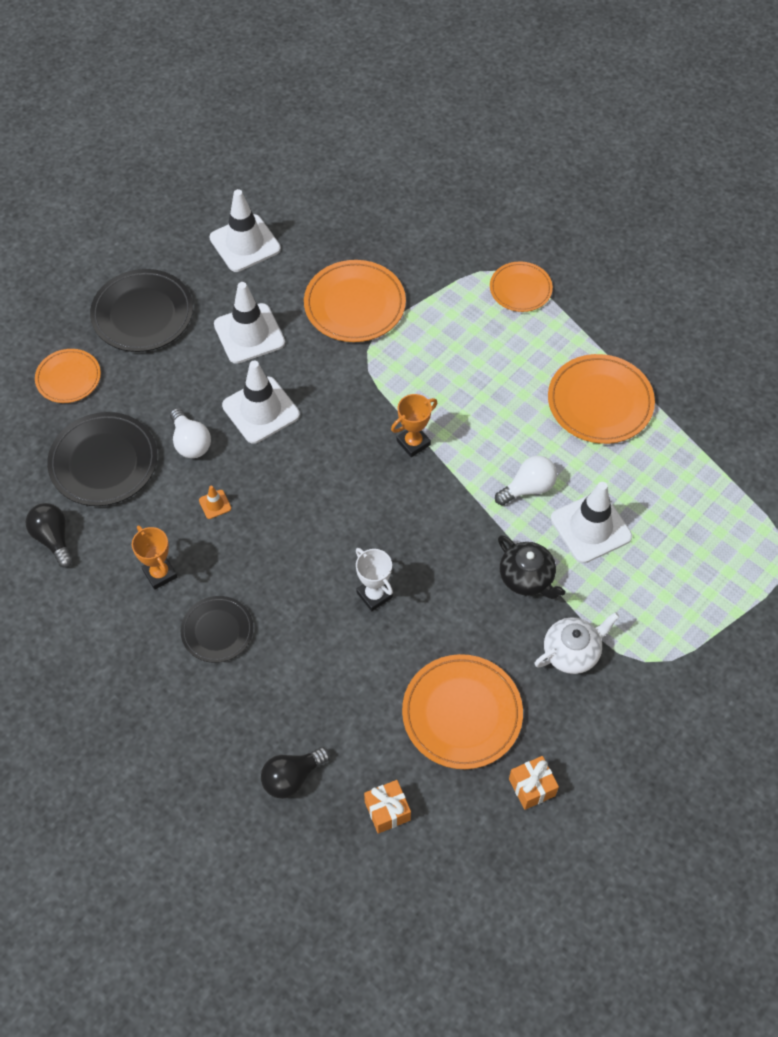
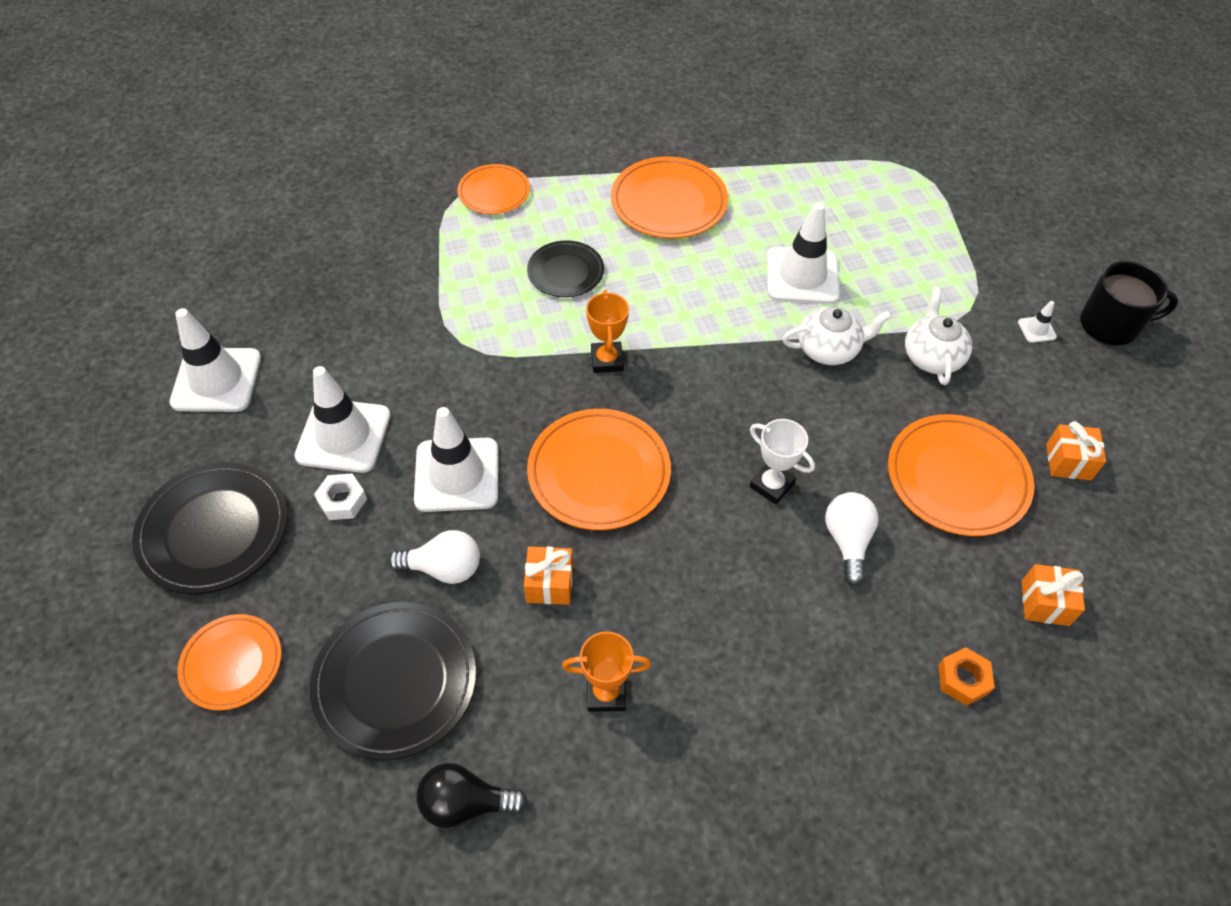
camera: 60 degrees left, 5 degrees down
(203, 363) = (342, 501): none -> white nut
(215, 504) = (549, 584): orange traffic cone -> orange gift
(217, 631) = (726, 666): black plate -> black plate (565, 272)
(292, 777) = (963, 679): black light bulb -> orange nut
(355, 304) = (393, 324): orange plate -> orange plate (599, 472)
(374, 595) = (771, 485): white trophy -> white trophy turned 45 degrees clockwise
(527, 578) = (829, 349): black teapot -> white teapot
(528, 488) = (726, 298): white light bulb -> white light bulb (847, 541)
(660, 719) = (1036, 329): none -> white traffic cone
(709, 775) = (1110, 325): none -> black mug

